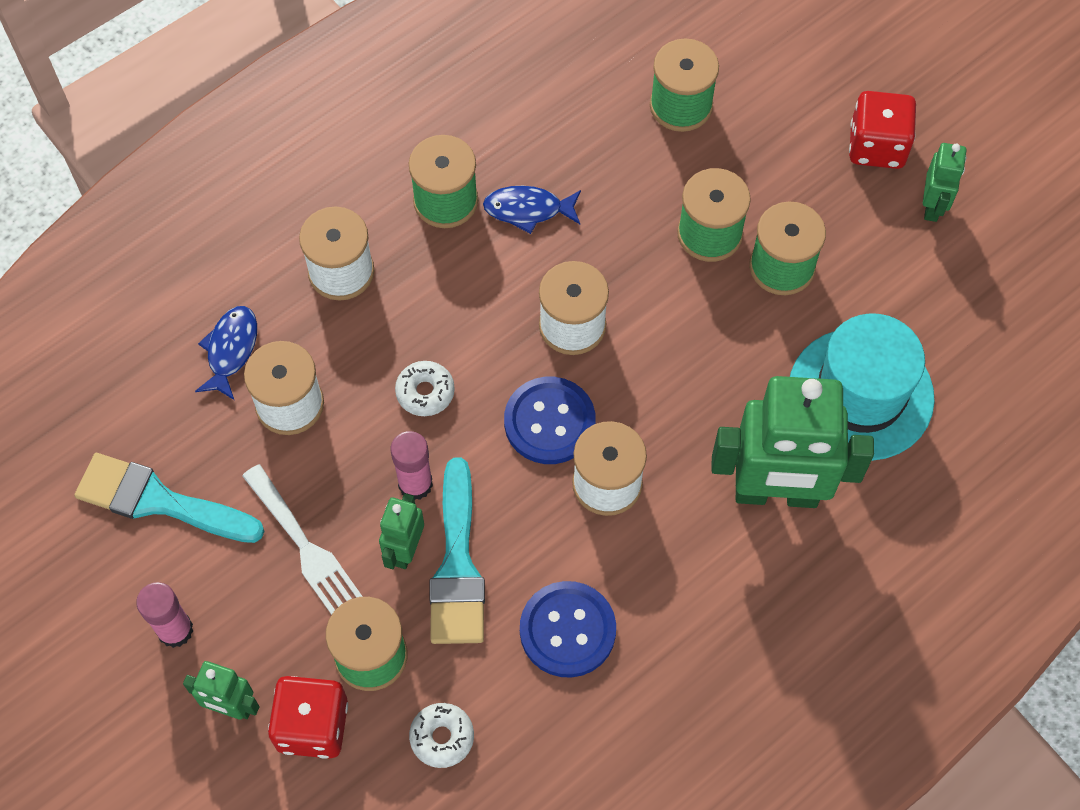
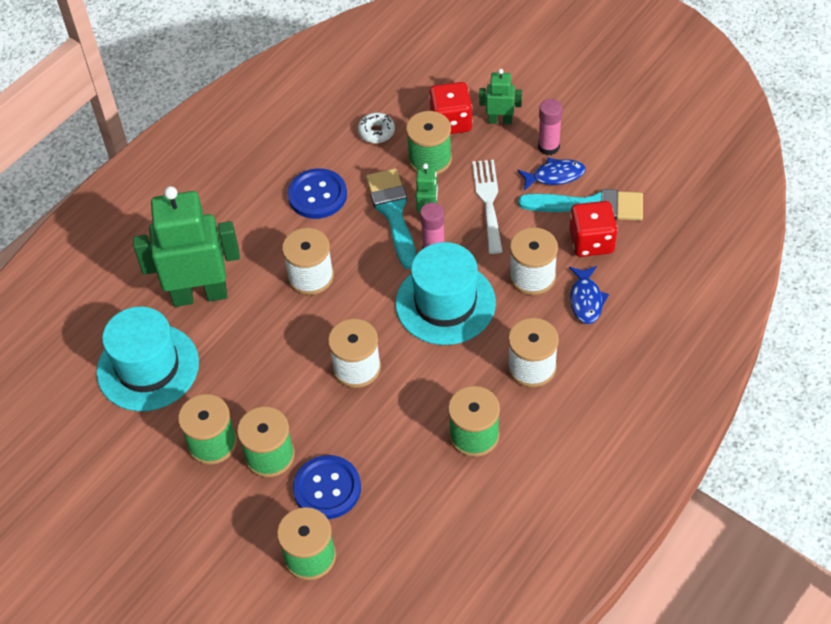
camera: 170 degrees right, 10 degrees down
(306, 549) = (488, 201): white fork -> white fork turned 45 degrees clockwise
(425, 392) = (445, 303): white donut -> turquoise hat
(528, 210) = (410, 442): blue fish -> blue fish (555, 176)
(549, 422) = (357, 304): blue button -> blue button (327, 488)
(877, 146) = (146, 557): red dice -> red dice (591, 242)
(932, 206) = (99, 517): green robot -> none

